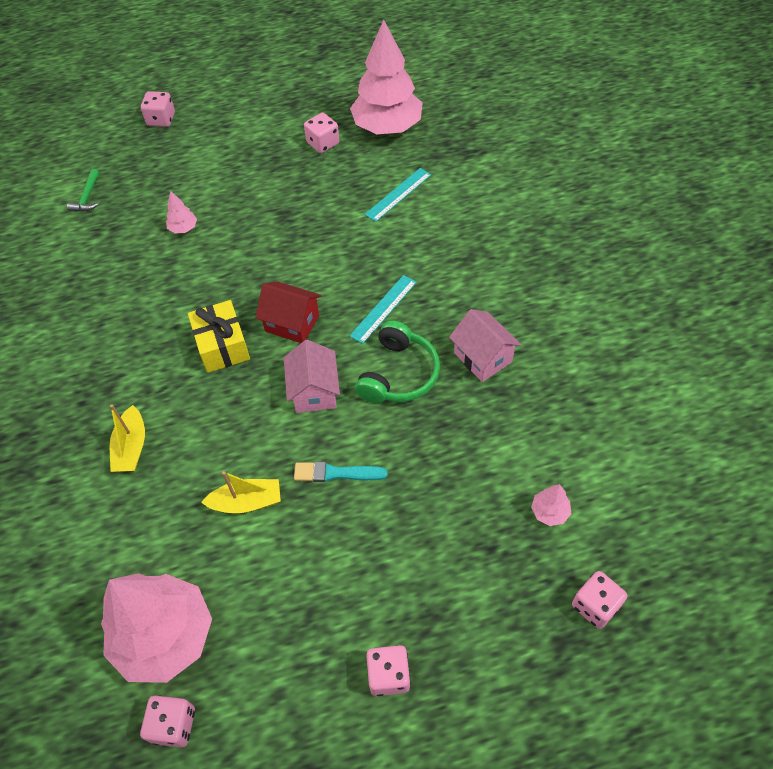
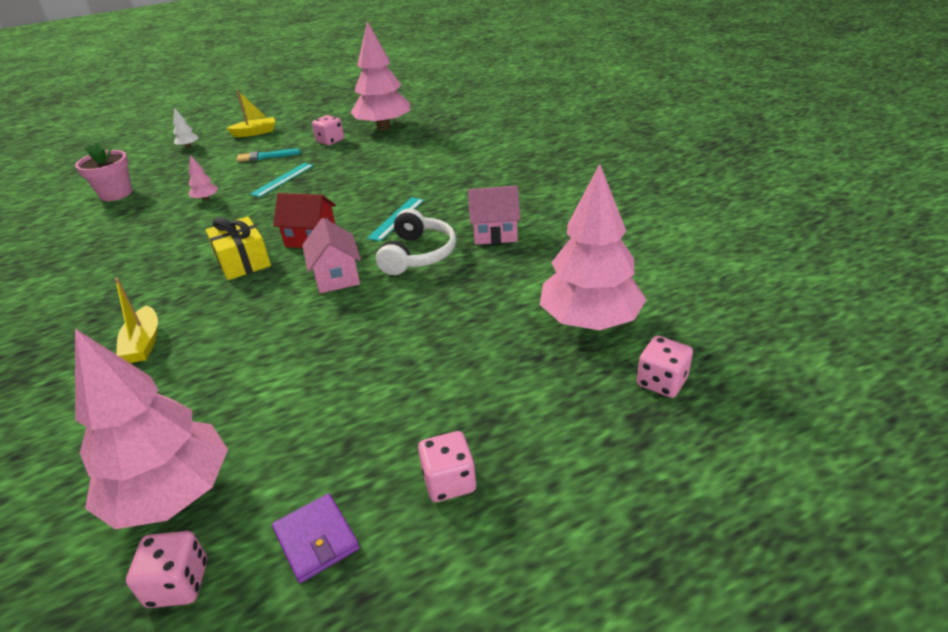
camera: 10 degrees left, 20 degrees down
(87, 197) = (116, 194): green hammer -> pink flower pot
(161, 119) = (188, 146): pink dice -> white tree
(247, 502) = (270, 364): yellow boat -> yellow boat (255, 133)
(278, 708) = (316, 539): none -> purple wallet
(336, 473) = (365, 328): turquoise brush -> turquoise brush (266, 156)
(398, 194) = (399, 157): turquoise ruler -> turquoise ruler (282, 179)
(399, 374) = (418, 254): green headphones -> white headphones
(482, 357) = (495, 233): pink house -> pink house turned 45 degrees counterclockwise
(549, 512) = (589, 321): pink tree -> pink tree, size x2.50

